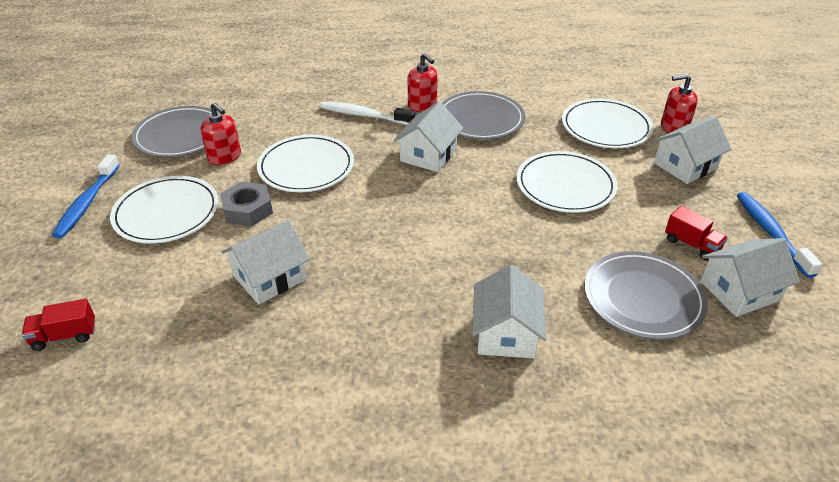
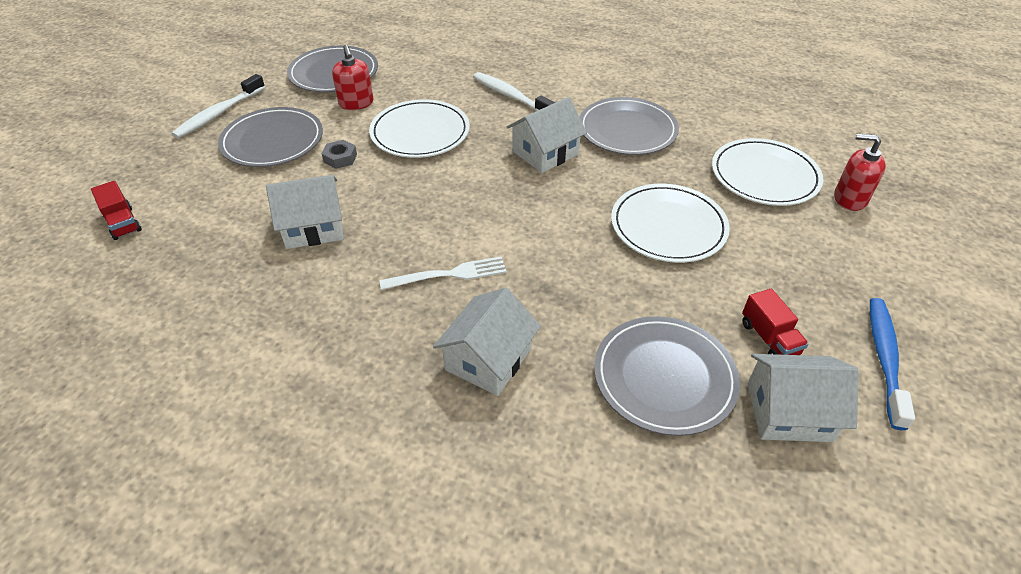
camera: 25 degrees right, 5 degrees up
(65, 336) = (123, 223): red truck -> red truck turned 135 degrees counterclockwise
(87, 203) = (218, 114): blue toothbrush -> white toothbrush
(166, 213) = (272, 141): white plate -> grey plate
(248, 210) = (340, 158): grey nut -> grey nut, size x0.64
(422, 105) = (577, 100): red soap dispenser -> none
(423, 277) = (449, 274): none -> white fork
(685, 166) = (830, 246): white house -> none

